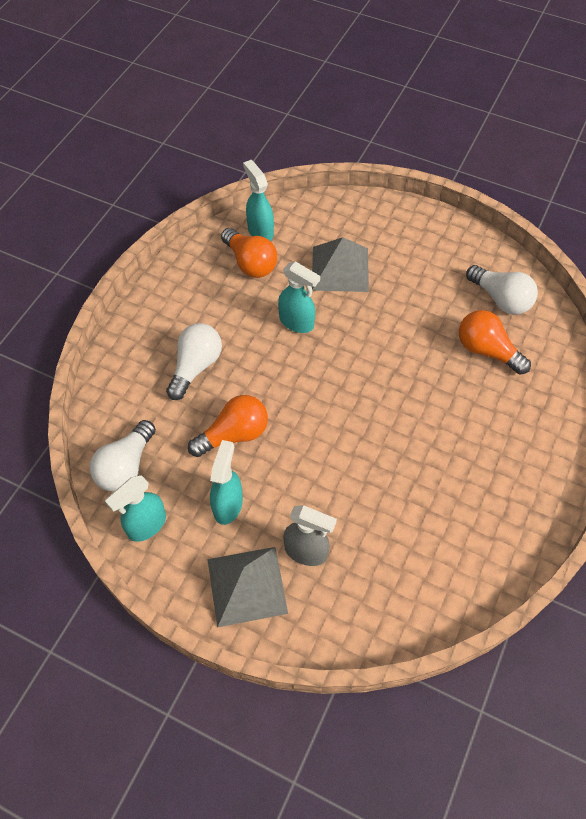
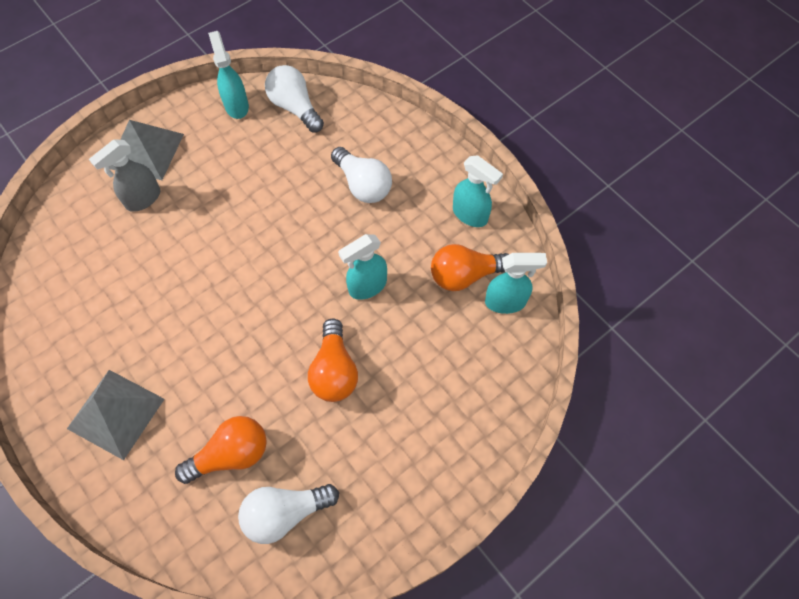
camera: 115 degrees right, 5 degrees up
(228, 505) = (217, 162): turquoise spray bottle -> turquoise spray bottle (470, 215)
(234, 434) = (277, 189): orange light bulb -> orange light bulb (334, 371)
(340, 269) = (415, 358): grey pyramid -> grey pyramid (116, 413)

